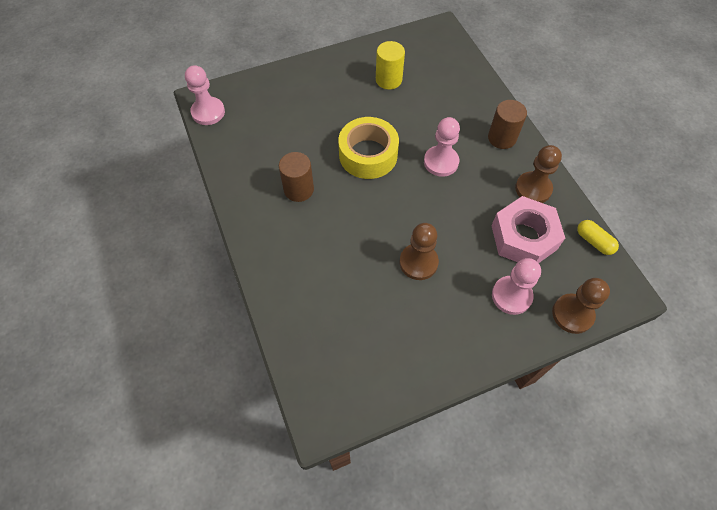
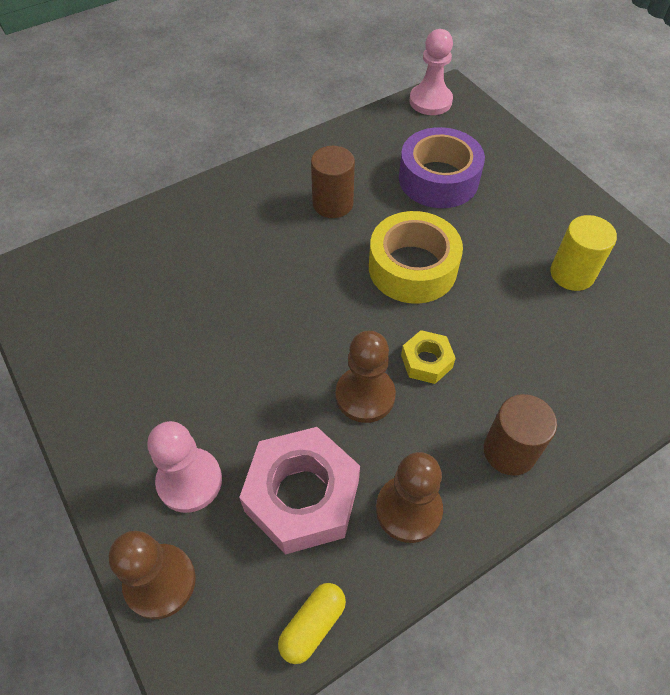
camera: 80 degrees right, 5 degrees down
(292, 125) = (438, 179): none -> purple tape
(418, 262) = (236, 350): brown pawn -> brown pawn (365, 396)
(441, 162) = (426, 361): pink pawn -> yellow nut

